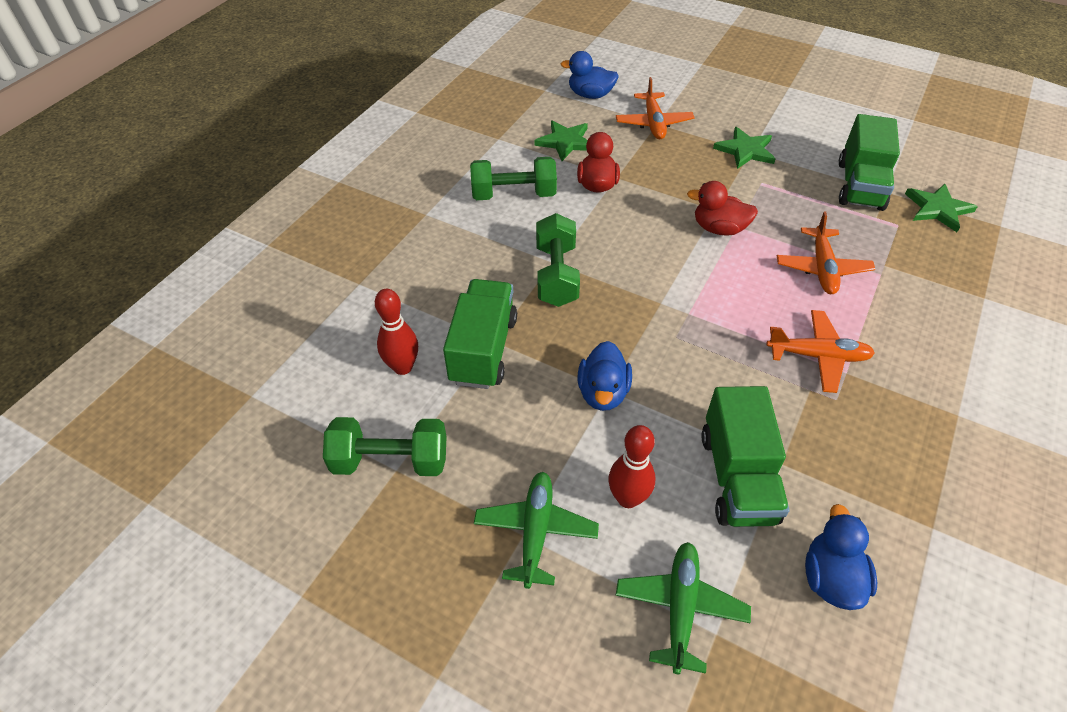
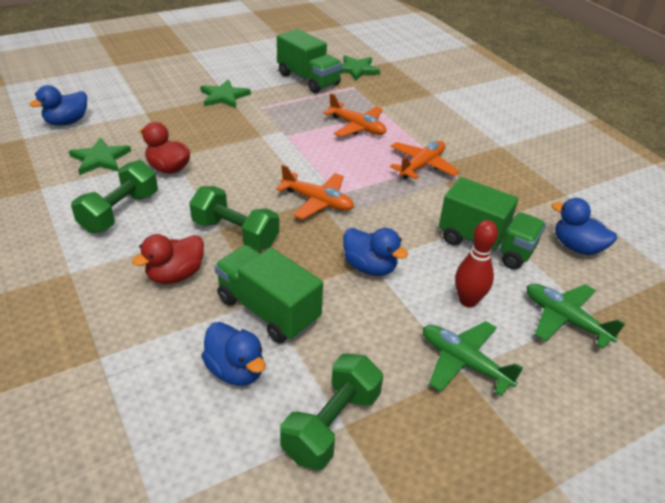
camera: 60 degrees left, 10 degrees down
(403, 367) = (236, 370): red bowling pin -> blue duck
(653, 123) = (143, 113): orange plane -> orange plane (317, 201)
(719, 228) = (279, 143): red duck -> red duck (175, 275)

